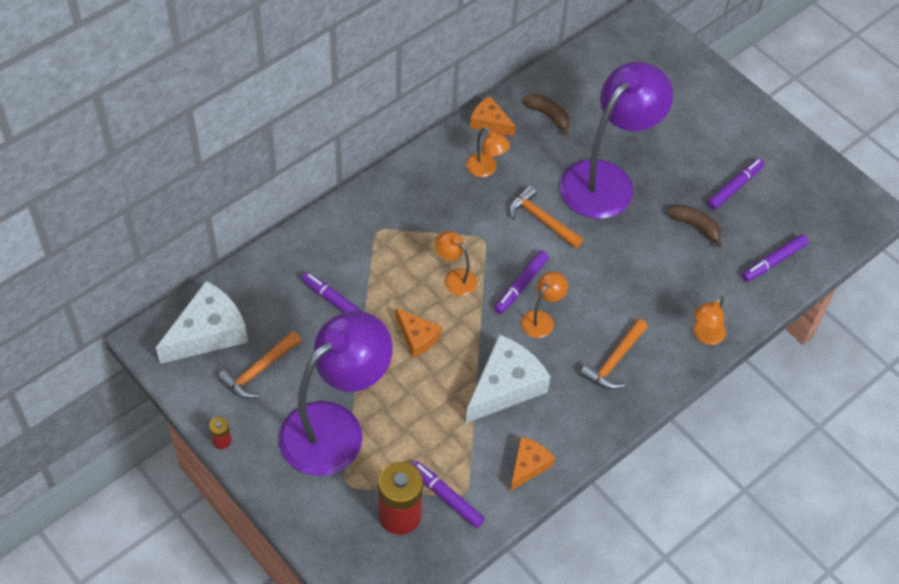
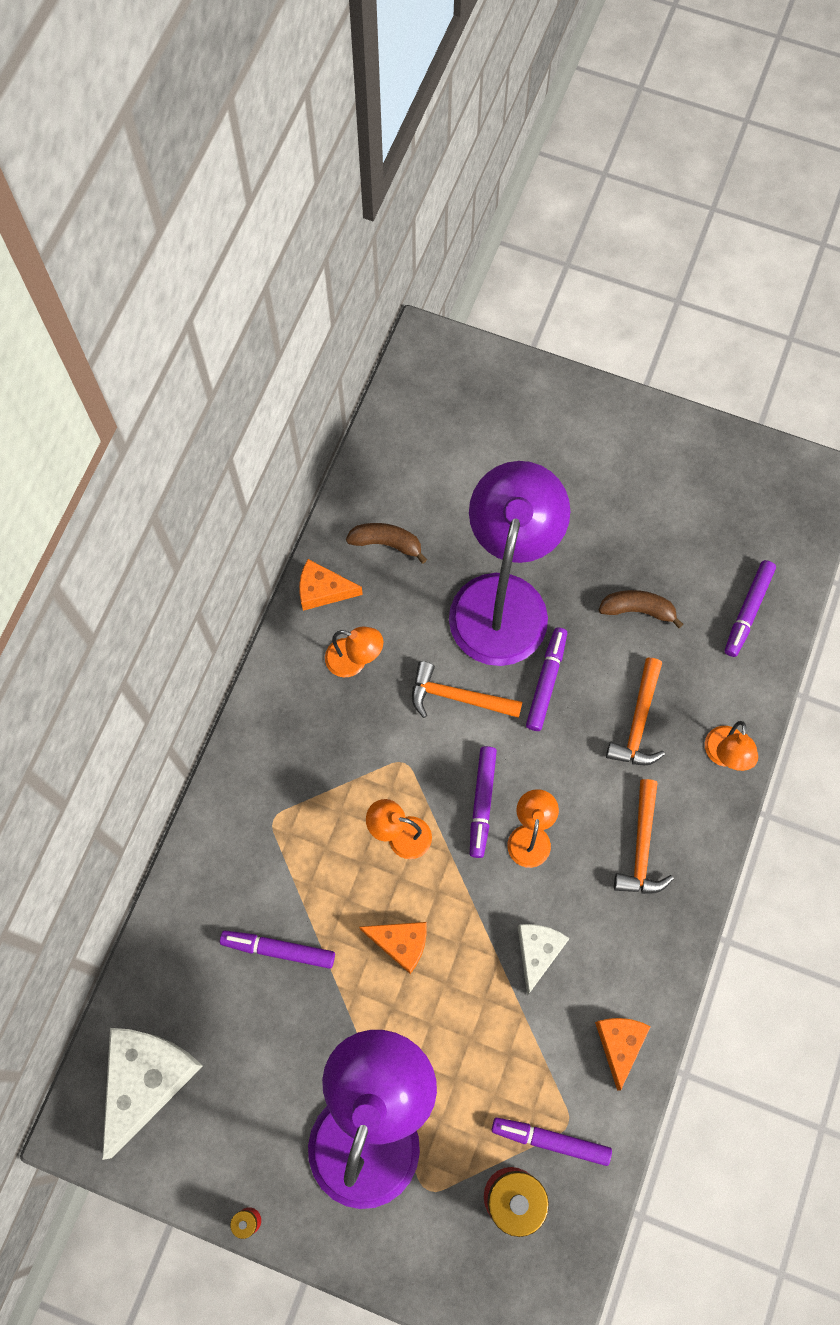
camera: 25 degrees left, 15 degrees up
(258, 370) = (238, 1098): orange hammer -> orange hammer (638, 722)
(505, 386) = (538, 952): white cheese -> white cheese, size x0.57
(734, 187) = (653, 531): purple marker -> purple marker (546, 681)

